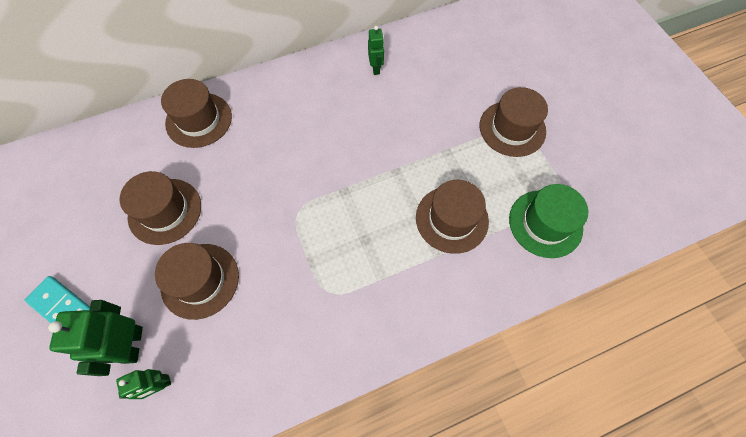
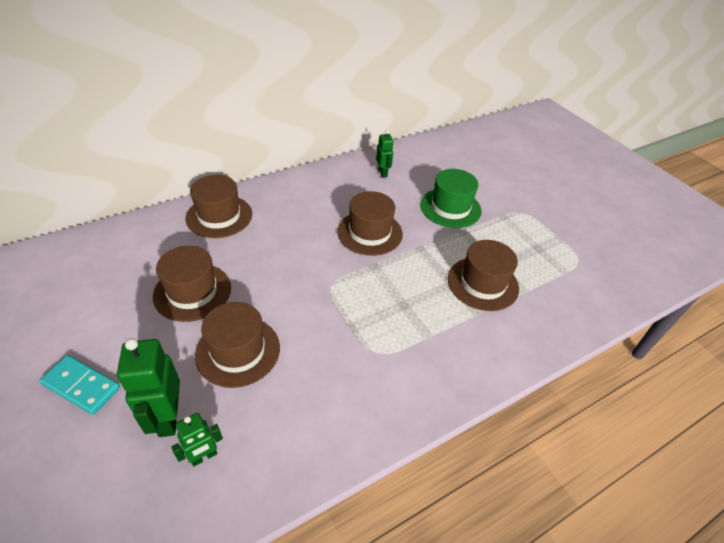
camera: 10 degrees left, 20 degrees down
(512, 128) = (517, 212): brown hat -> brown hat (370, 232)
(545, 223) = (570, 282): green hat -> green hat (450, 208)

